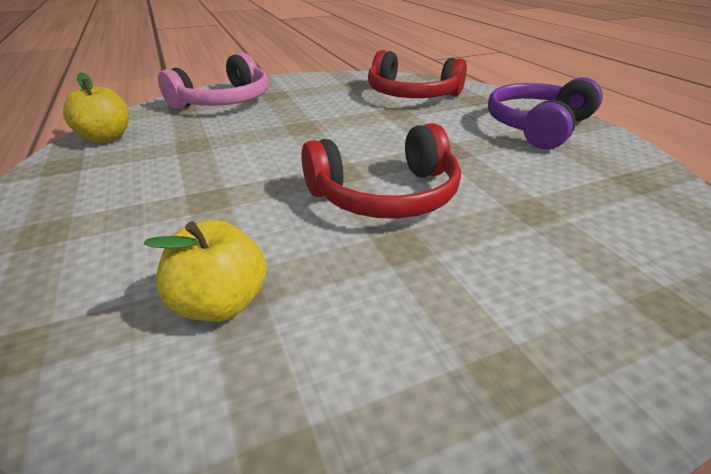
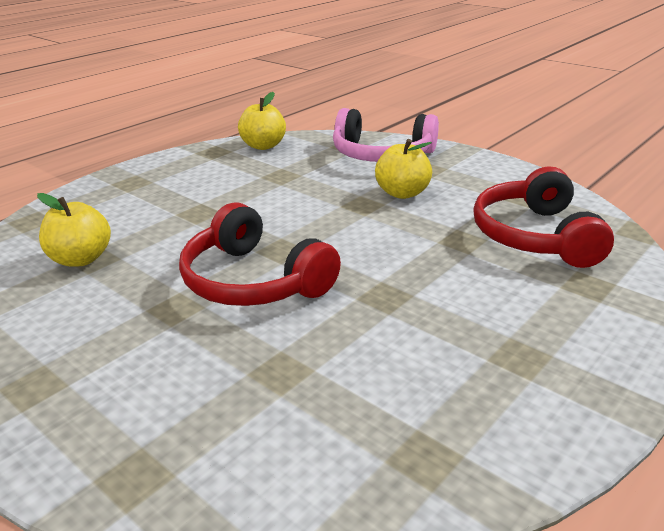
camera: 65 degrees right, 5 degrees down
(303, 111) = (402, 193): none -> yellow apple
(537, 126) = (538, 350): purple headphones -> none

